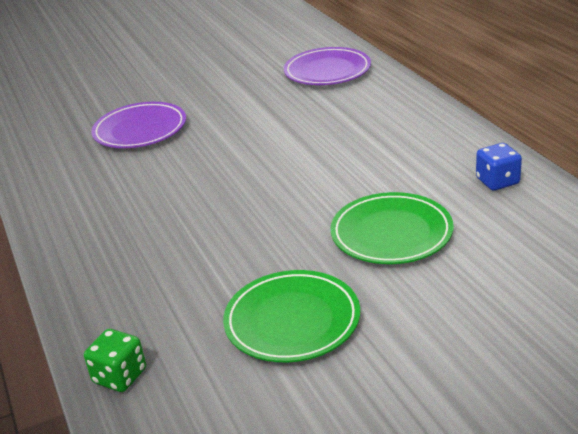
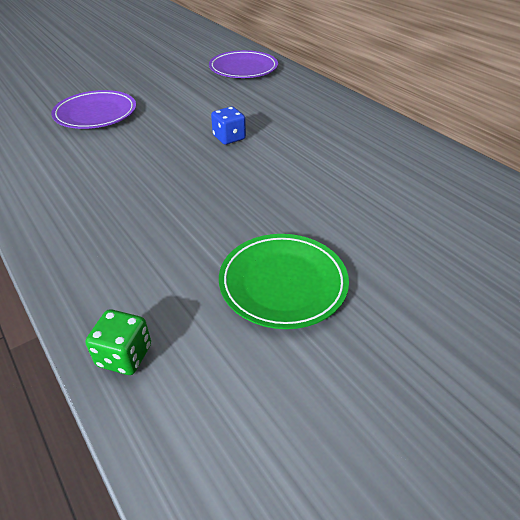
camera: 15 degrees left, 10 degrees up
(391, 233) = (342, 197): green plate -> none
(497, 181) = (410, 151): blue dice -> blue dice (229, 138)

